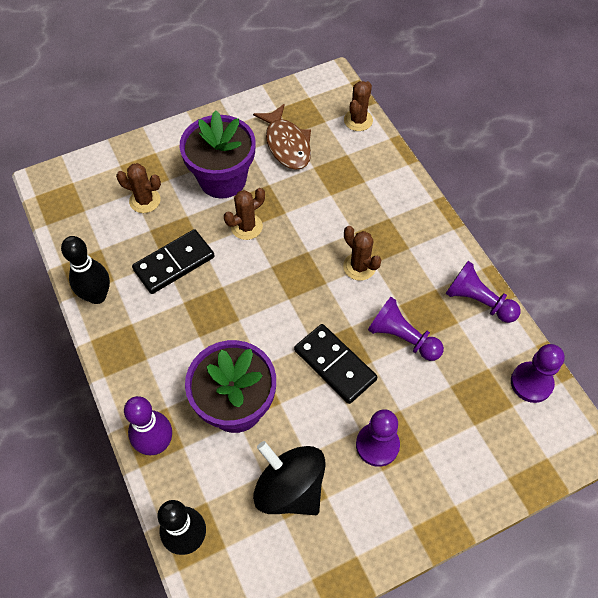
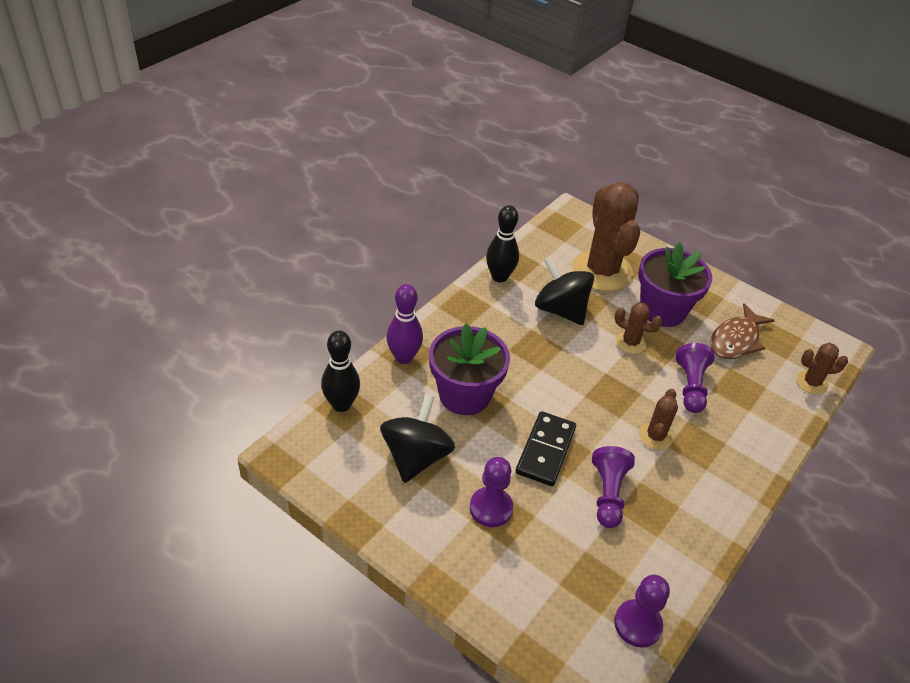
camera: 60 degrees right, 15 degrees down
(145, 200) = (602, 271): brown cactus -> brown cactus, size x2.14
(174, 263) = (560, 310): black domino -> black spinning top
(478, 301) = (694, 547): purple pawn -> purple pawn (690, 386)

